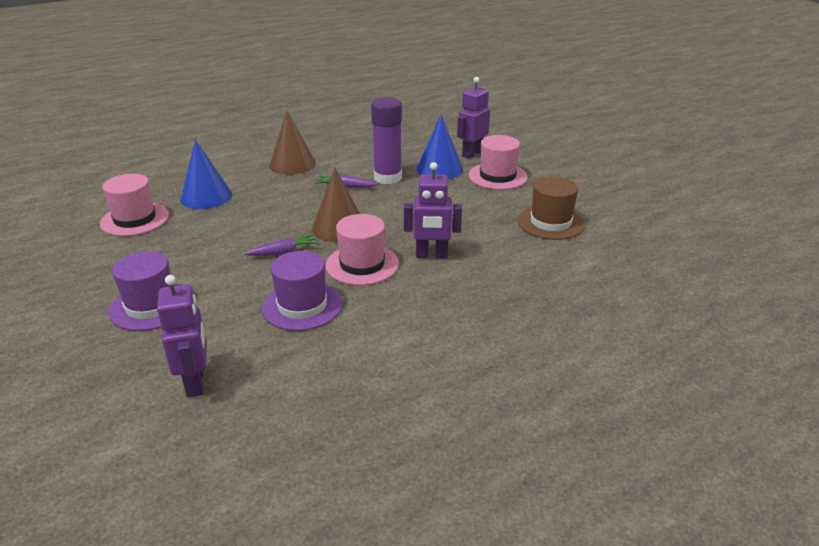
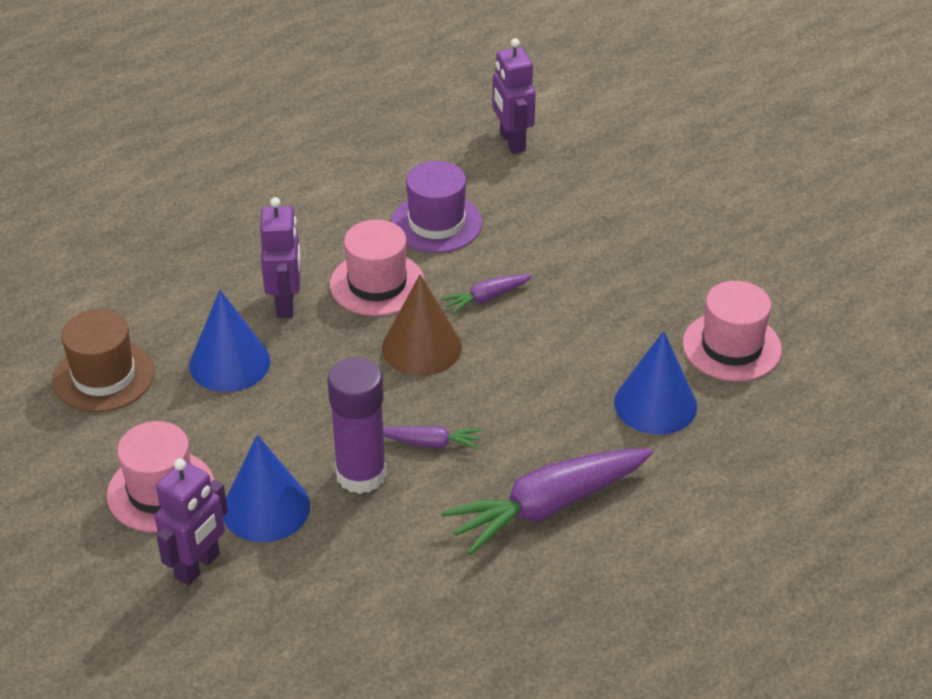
camera: 175 degrees right, 10 degrees up
(151, 306) = (608, 214): purple hat -> none
(292, 164) = (547, 507): brown cone -> purple carrot
(431, 255) = (286, 304): purple robot -> purple robot turned 90 degrees clockwise
(468, 225) = (229, 363): none -> blue cone

